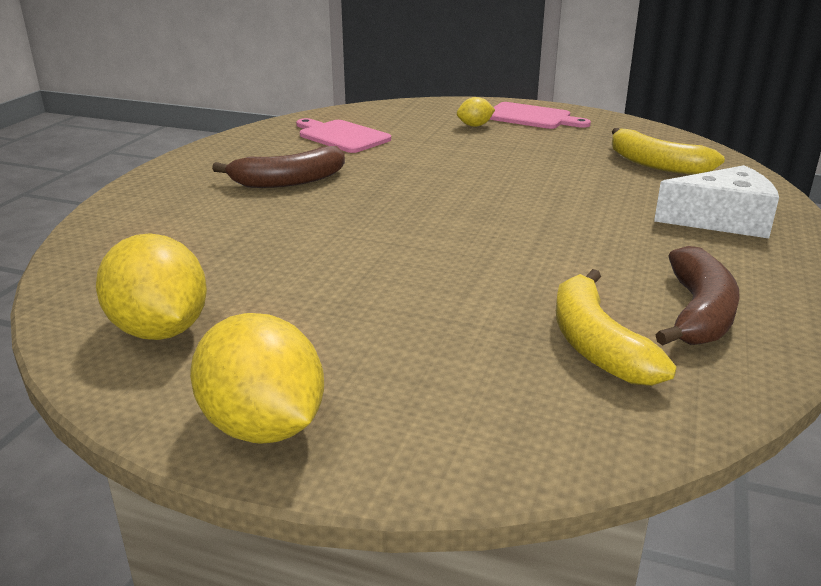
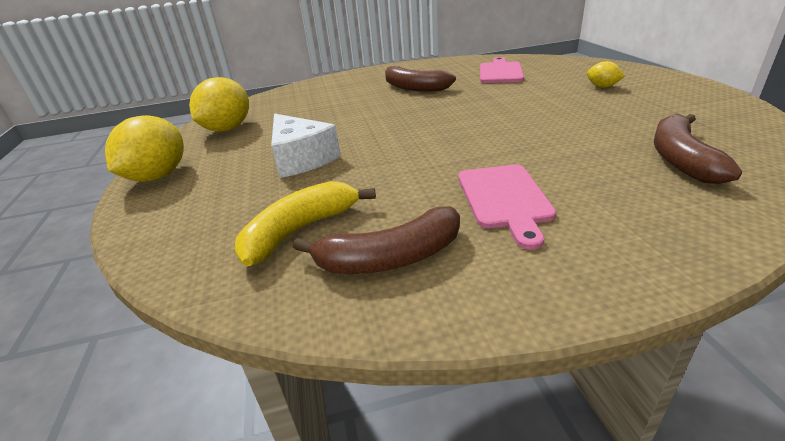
camera: 60 degrees right, 5 degrees up
(531, 117) = (668, 92): pink cutting board -> pink cutting board (504, 199)
(656, 164) = (681, 159): yellow banana -> brown banana
(722, 220) = (606, 222): white cheese -> white cheese (301, 159)

